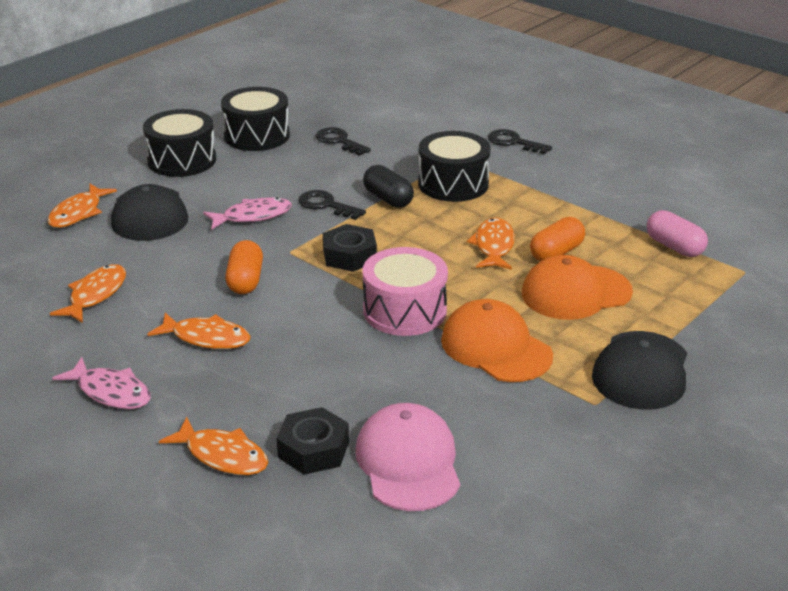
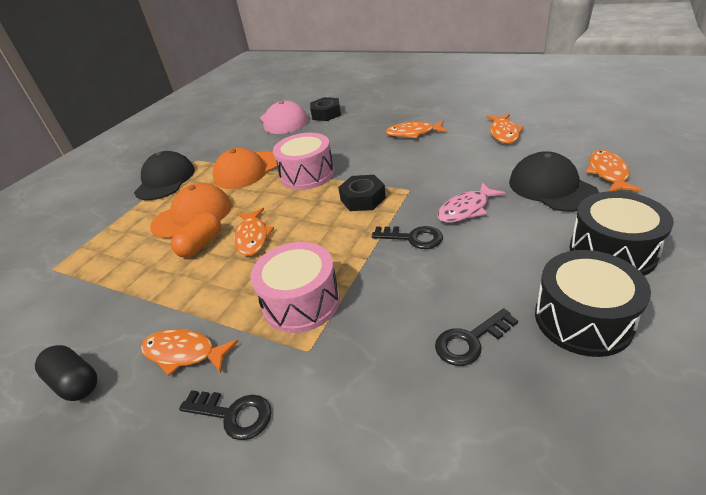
camera: 170 degrees right, 5 degrees up
(111, 392) = (435, 106): pink fish -> none
(222, 455) = (363, 103): orange fish -> orange fish (184, 353)
(245, 280) = (421, 164): orange capsule -> none
(339, 141) = (470, 341): black key -> black key turned 120 degrees clockwise
(388, 199) = (360, 262): black capsule -> black capsule (75, 382)
(453, 184) = (301, 302): black drum -> pink drum
(496, 348) = (247, 170): orange cap -> orange cap turned 105 degrees clockwise
(674, 247) = (97, 279): pink capsule -> none

